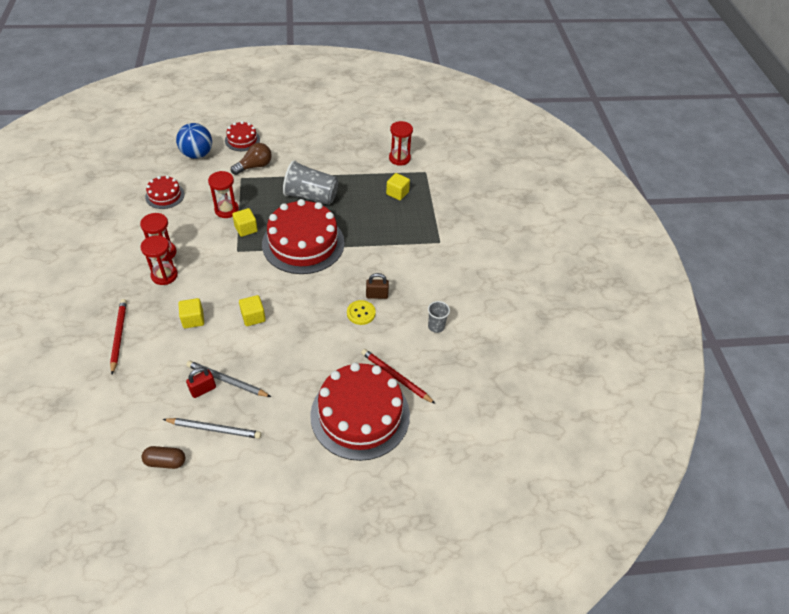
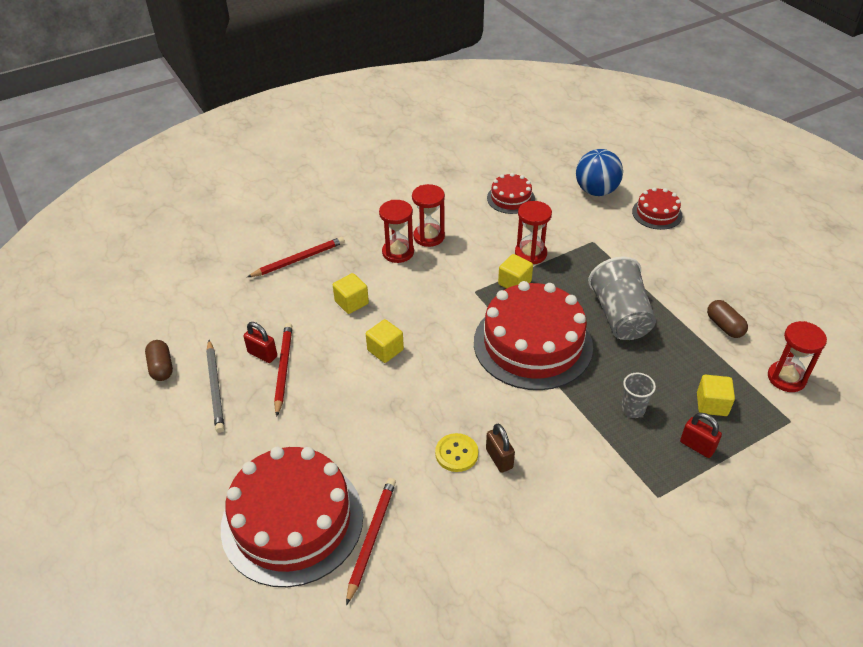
camera: 70 degrees right, 5 degrees down
(227, 381) = (283, 369): grey pencil -> red pencil
(254, 166) = (623, 243): brown light bulb -> none
(350, 161) = (724, 326): none -> brown capsule
(419, 212) = (697, 446): none -> red padlock
(436, 326) = (488, 555): grey cup -> grey cup (633, 409)

